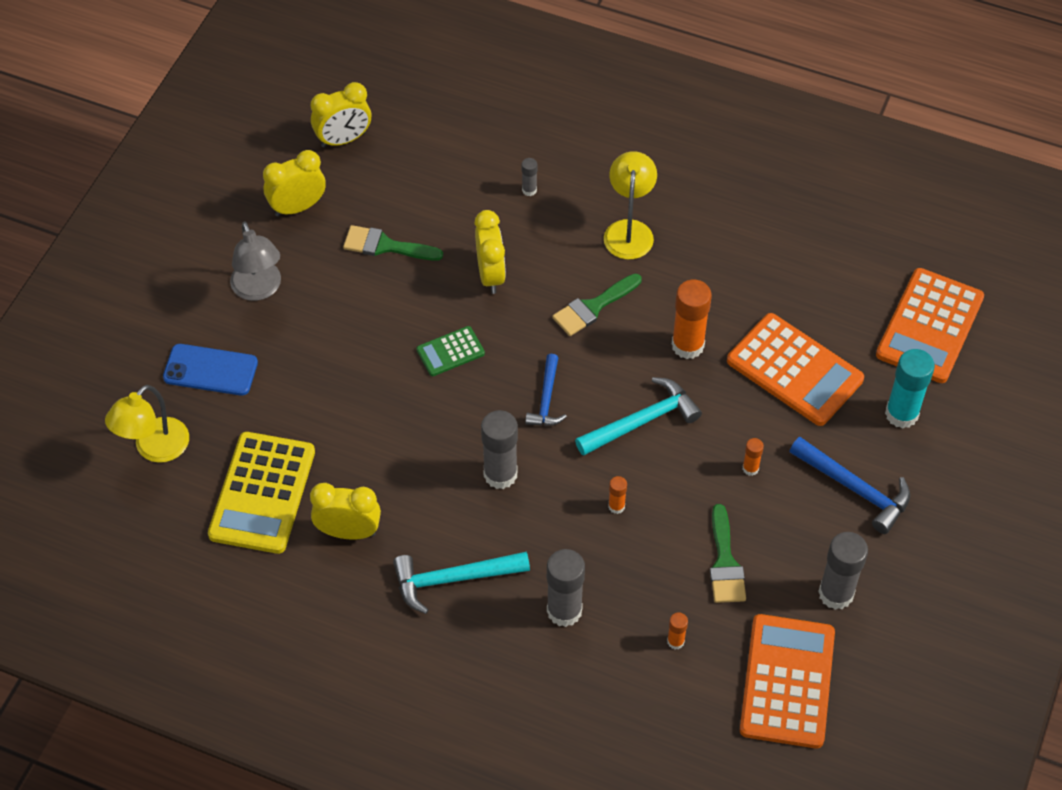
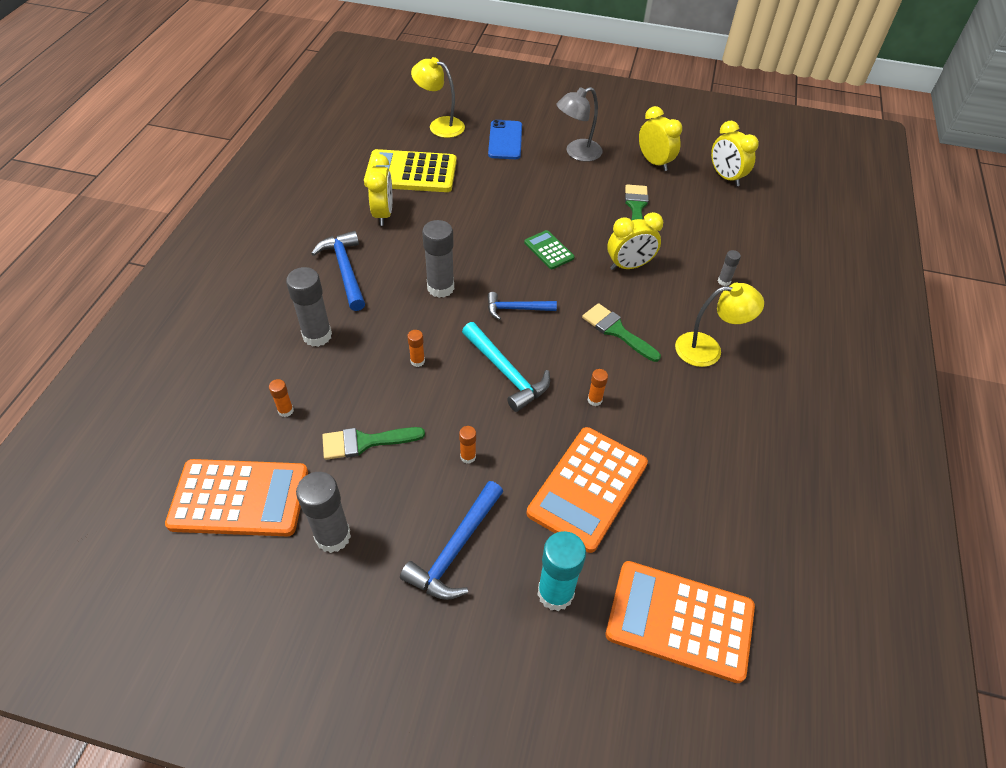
camera: 80 degrees right, 5 degrees down
(453, 579) = (345, 270): turquoise hammer -> blue hammer
(687, 345) = (594, 400): orange glue stick -> orange glue stick, size x0.49

